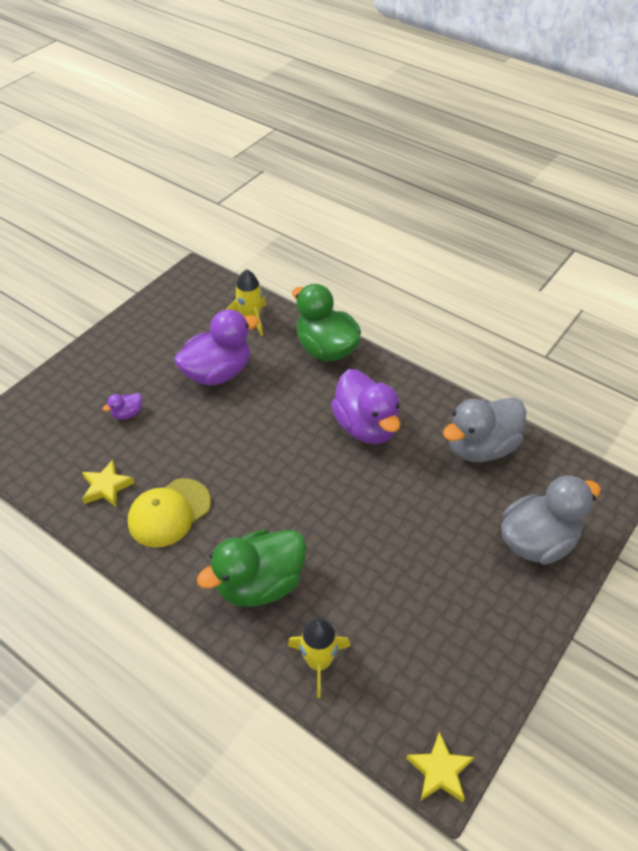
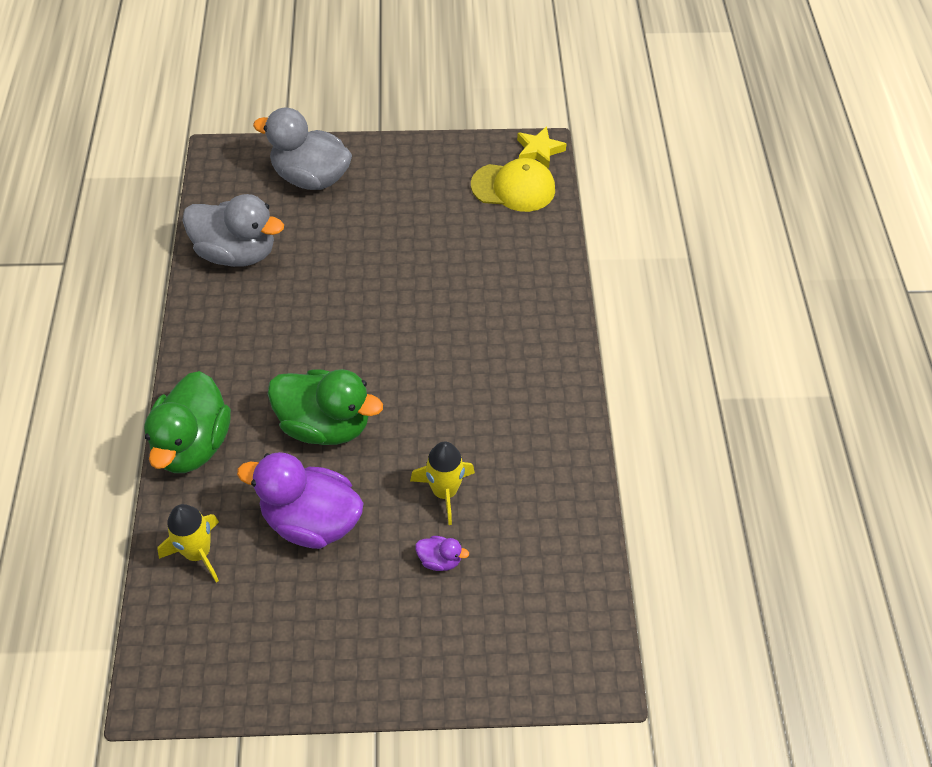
camera: 130 degrees left, 5 degrees up
(106, 487) = (535, 499): yellow star -> none
(169, 512) = (512, 426): yellow cap -> yellow cap (513, 187)
(260, 583) = (511, 316): green duck -> green duck (325, 425)
(319, 662) = (534, 244): yellow rocket -> yellow rocket (444, 492)
(366, 426) = (280, 345): purple duck -> none

